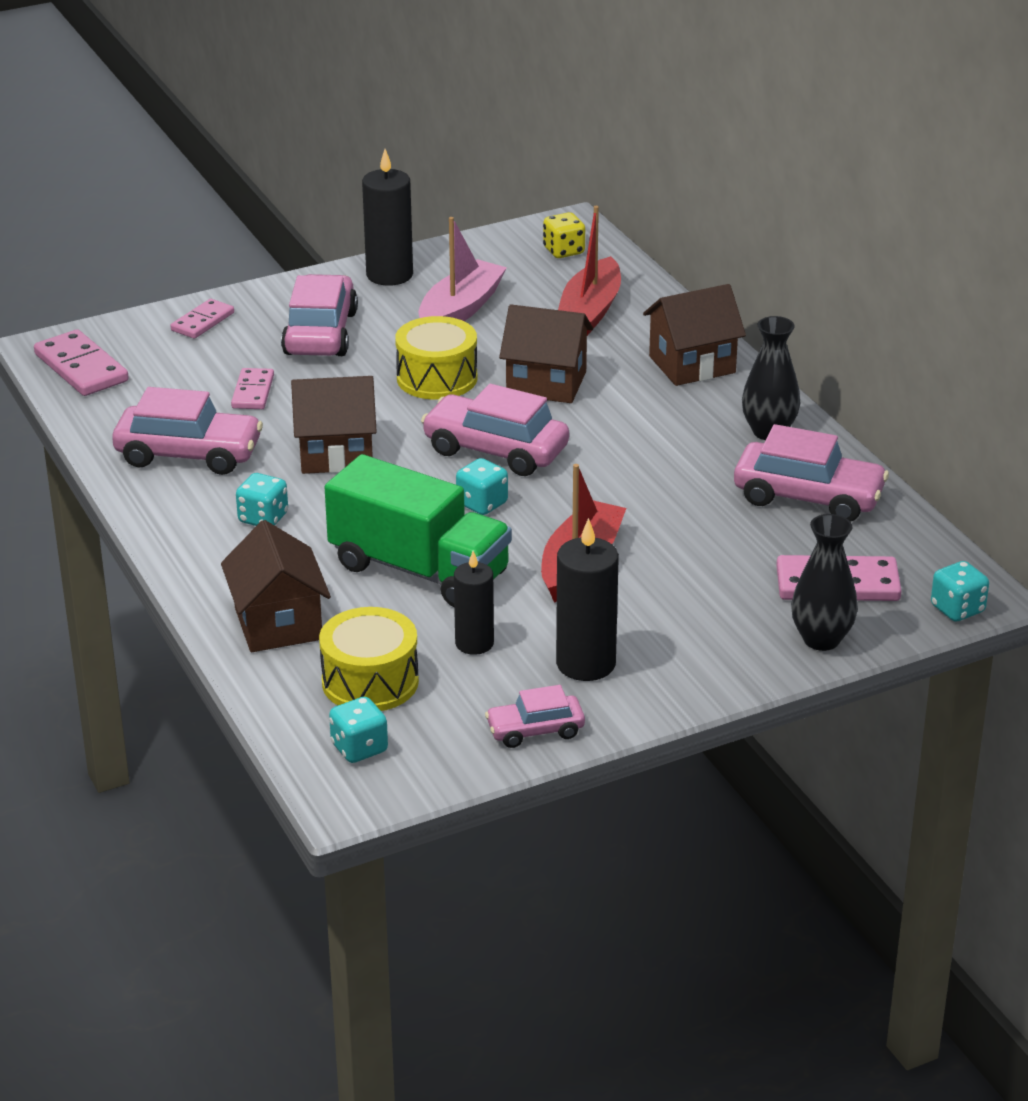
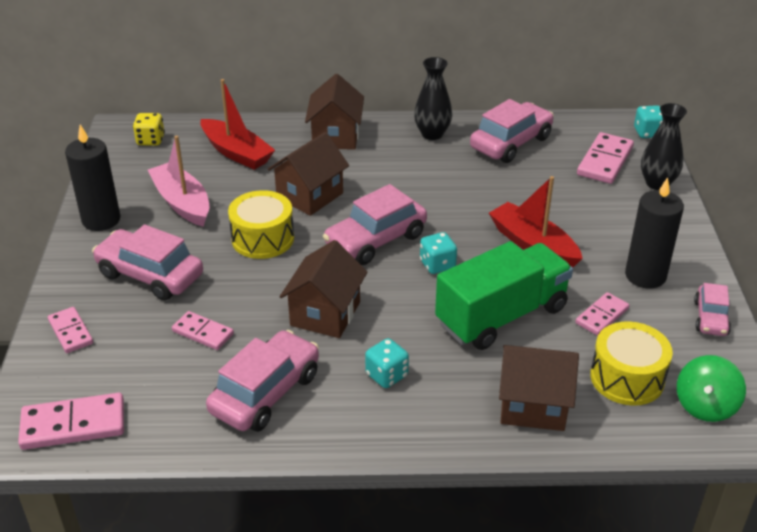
camera: 65 degrees left, 5 degrees up
(359, 748) = (705, 406): turquoise dice -> green spinning top
(474, 643) = (602, 316): black candle -> pink domino

